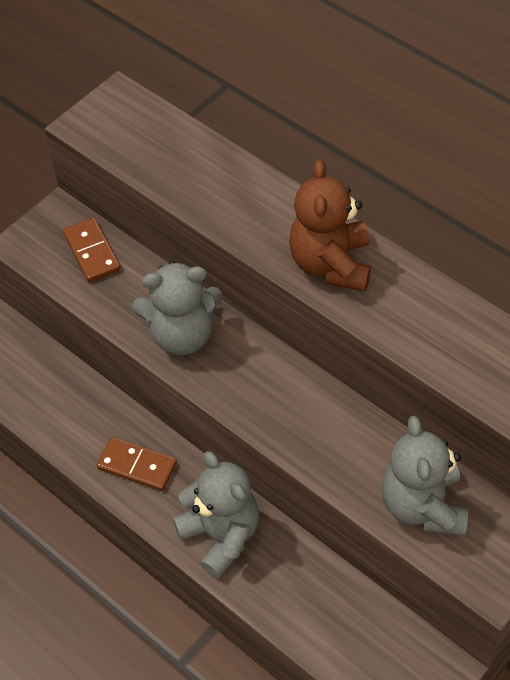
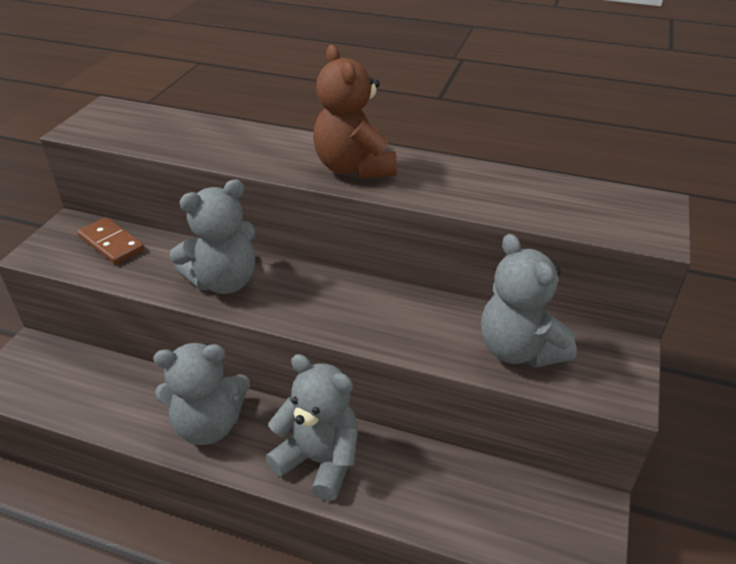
camera: 25 degrees left, 15 degrees down
(137, 466) = (209, 425): brown domino -> grey teddy bear

